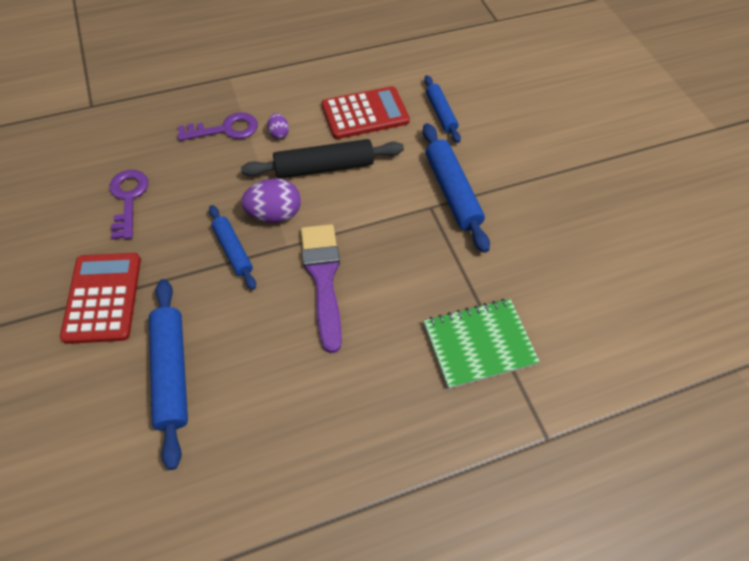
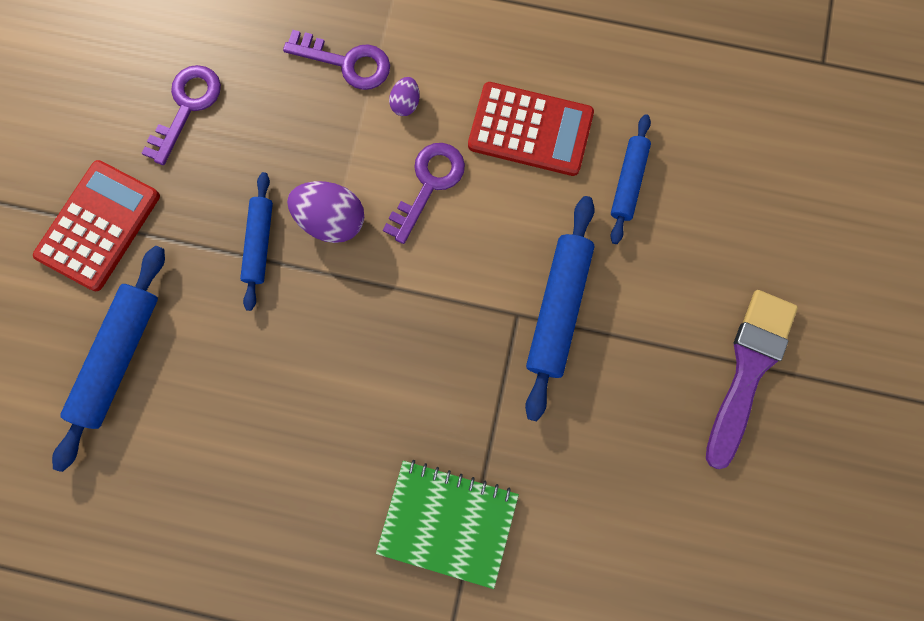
camera: 35 degrees right, 20 degrees up
(323, 278) = (334, 338): purple brush -> purple brush (748, 369)
(324, 167) = (428, 185): black rolling pin -> purple key

